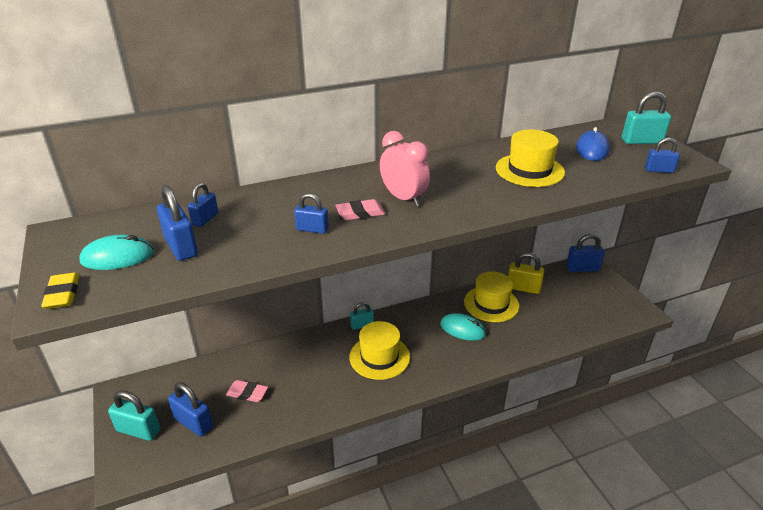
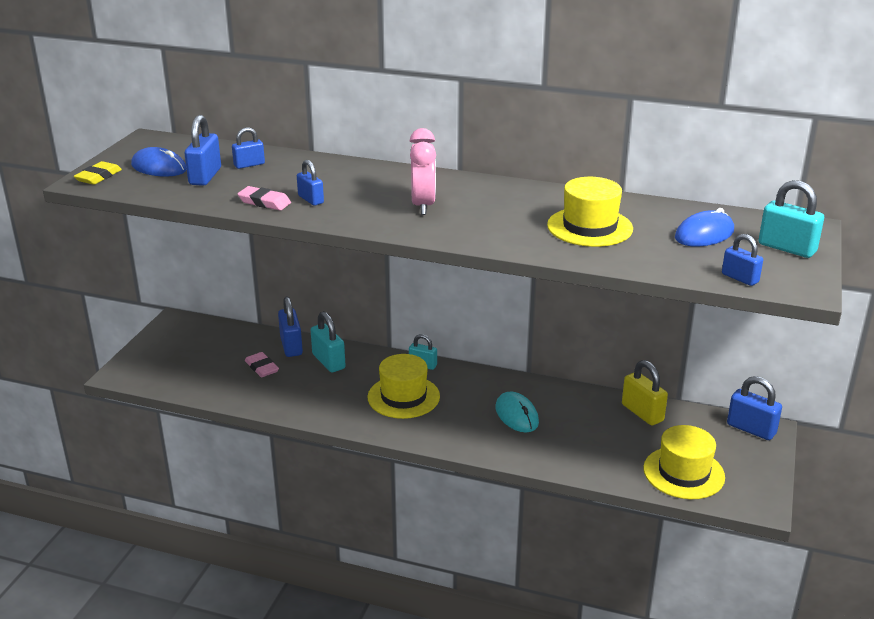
camera: 40 degrees right, 5 degrees down
(117, 257) = (159, 167): turquoise mouse -> blue mouse
(138, 430) = (160, 352): turquoise padlock -> turquoise padlock (328, 361)
(193, 423) = (200, 367): blue padlock -> blue padlock (291, 346)
(360, 213) = (367, 203): pink eraser -> pink eraser (264, 202)
(491, 304) = (581, 409): yellow hat -> yellow hat (683, 473)

